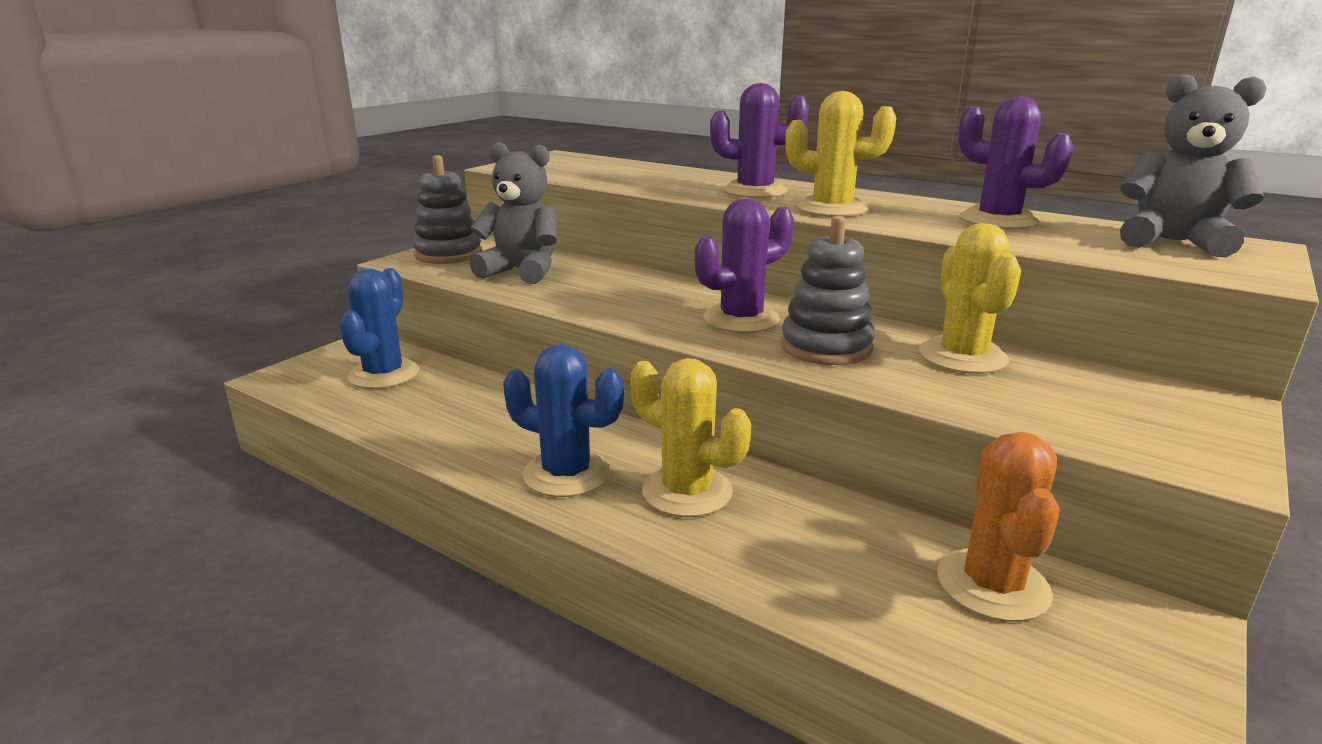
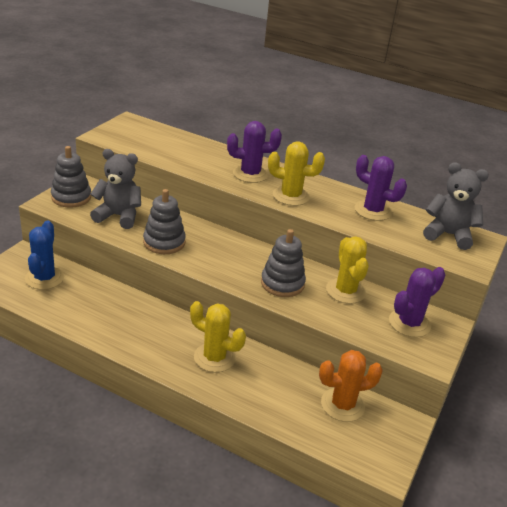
camera: 10 degrees left, 10 degrees up
(567, 473) = (156, 347): blue cactus -> none
(596, 299) = (164, 242): none -> grey stacking toy
(741, 319) = (241, 261): purple cactus -> purple cactus (409, 323)
(992, 585) = (342, 405): orange cactus -> orange cactus turned 75 degrees clockwise

